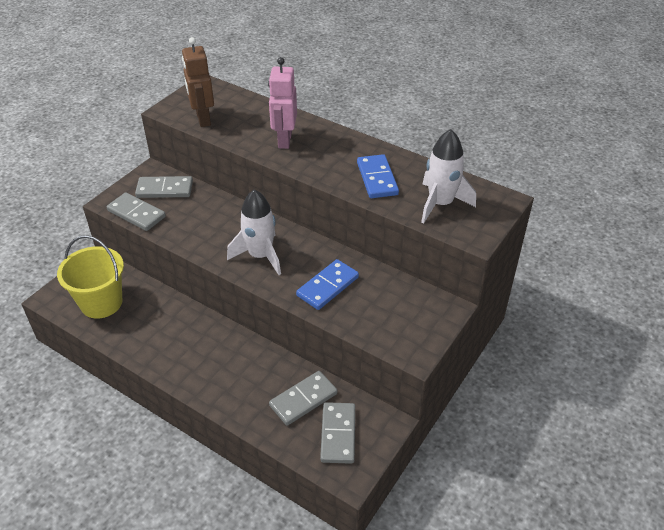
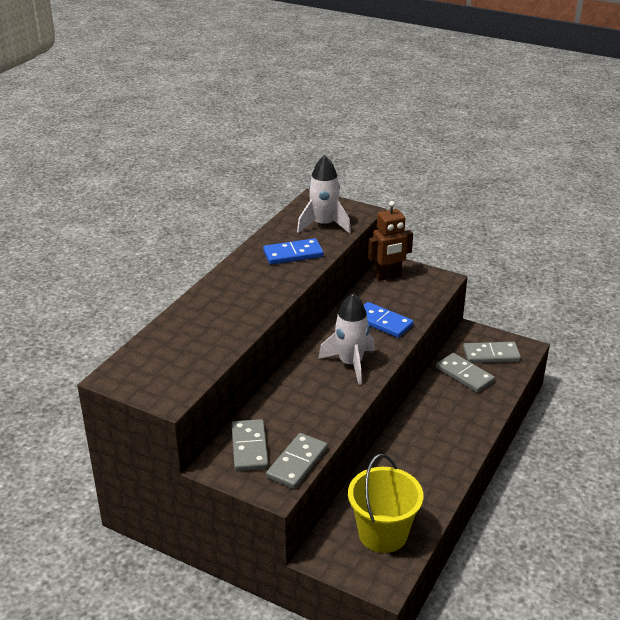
camera: 95 degrees left, 10 degrees down
(203, 119) = (192, 368): brown robot -> brown robot (388, 276)
(284, 140) = (234, 308): pink robot -> none

